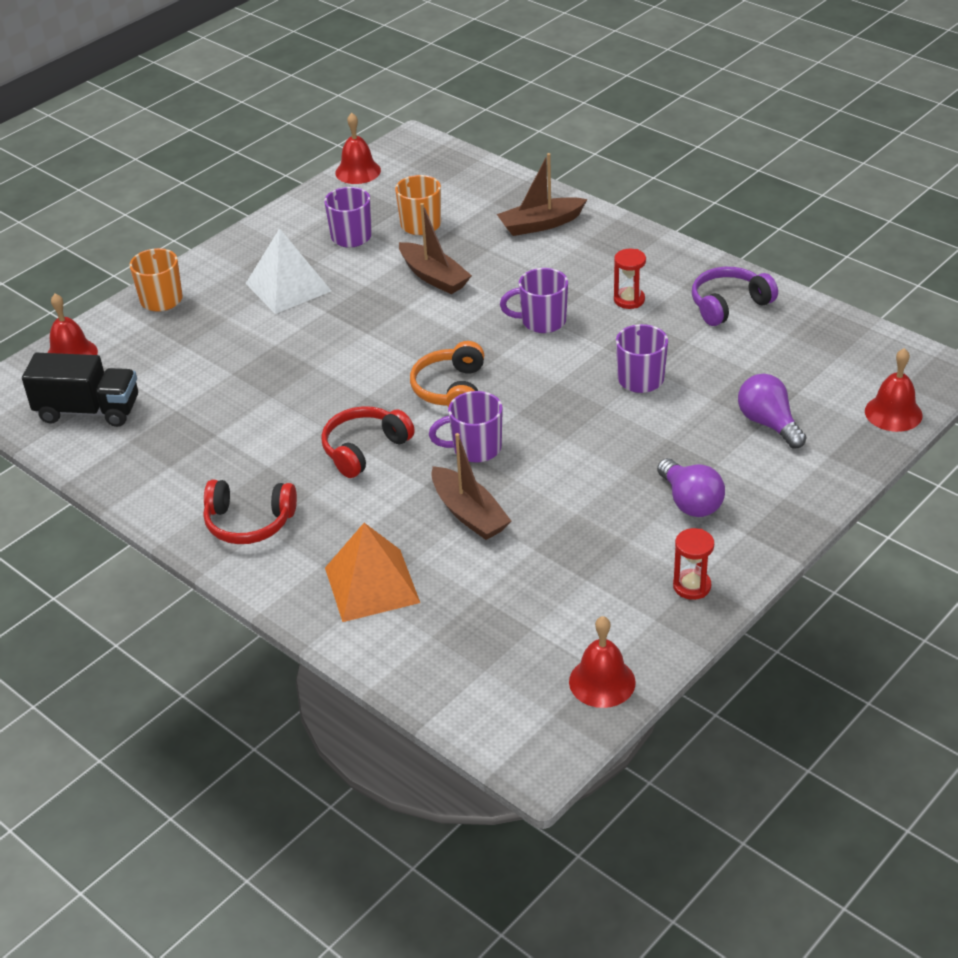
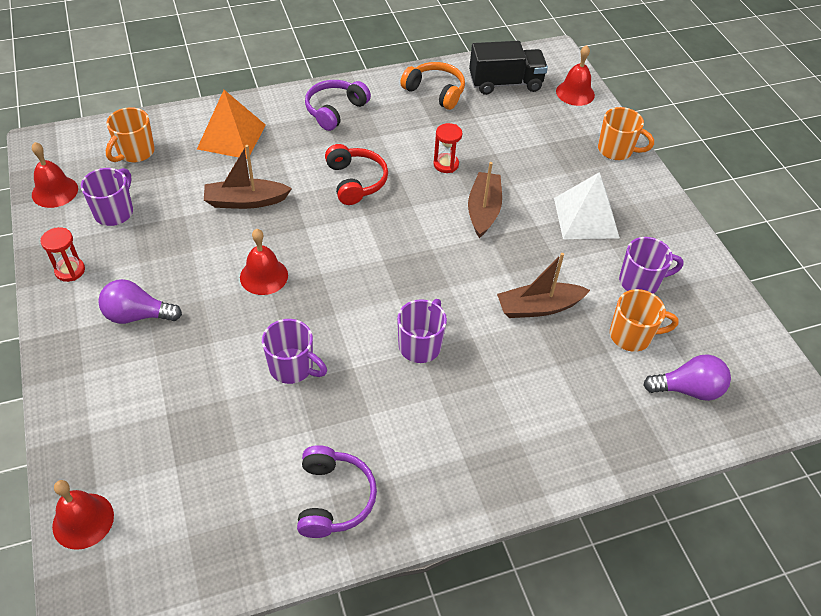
camera: 115 degrees right, 10 degrees up
(88, 411) = (505, 83): black truck -> black truck turned 135 degrees counterclockwise
(249, 522) = (335, 110): red headphones -> purple headphones
(358, 171) = (756, 333): red bell -> red bell (264, 276)
(451, 389) = (381, 250): orange headphones -> orange headphones (435, 92)
(473, 654) = (135, 152): none -> orange mug
(475, 448) = (304, 233): purple mug -> purple mug (114, 212)
(540, 224) = (574, 425): brown boat -> brown boat (483, 210)
(629, 300) = (402, 423): red hourglass -> red hourglass (446, 164)
(768, 423) = (162, 418): purple light bulb -> purple light bulb (688, 389)

